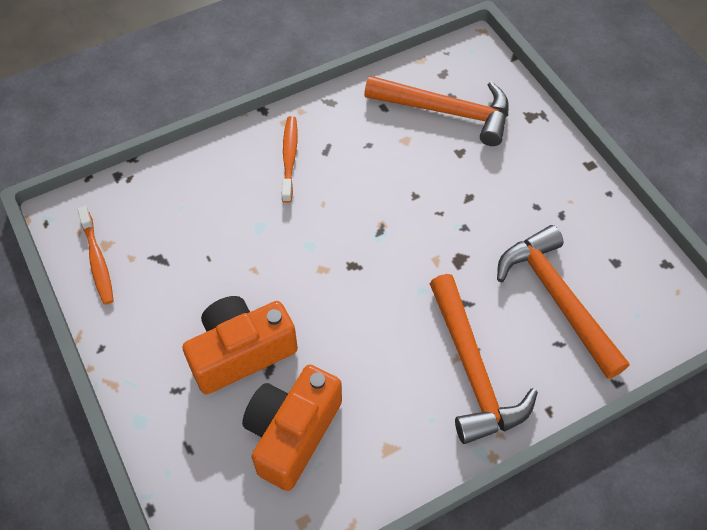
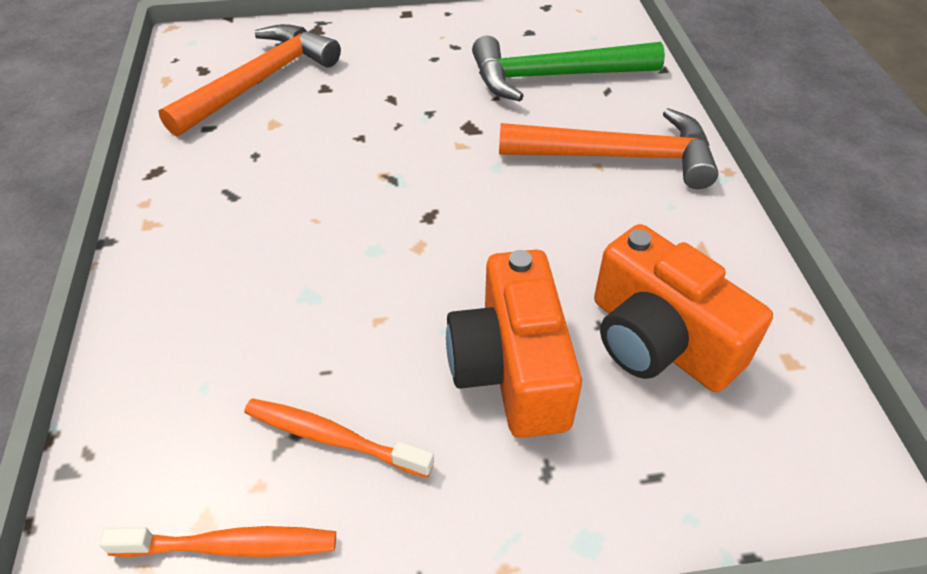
camera: 70 degrees left, 10 degrees down
(289, 158) = (214, 234): orange toothbrush -> orange toothbrush (332, 437)
(557, 298) = (553, 76): orange hammer -> green hammer

